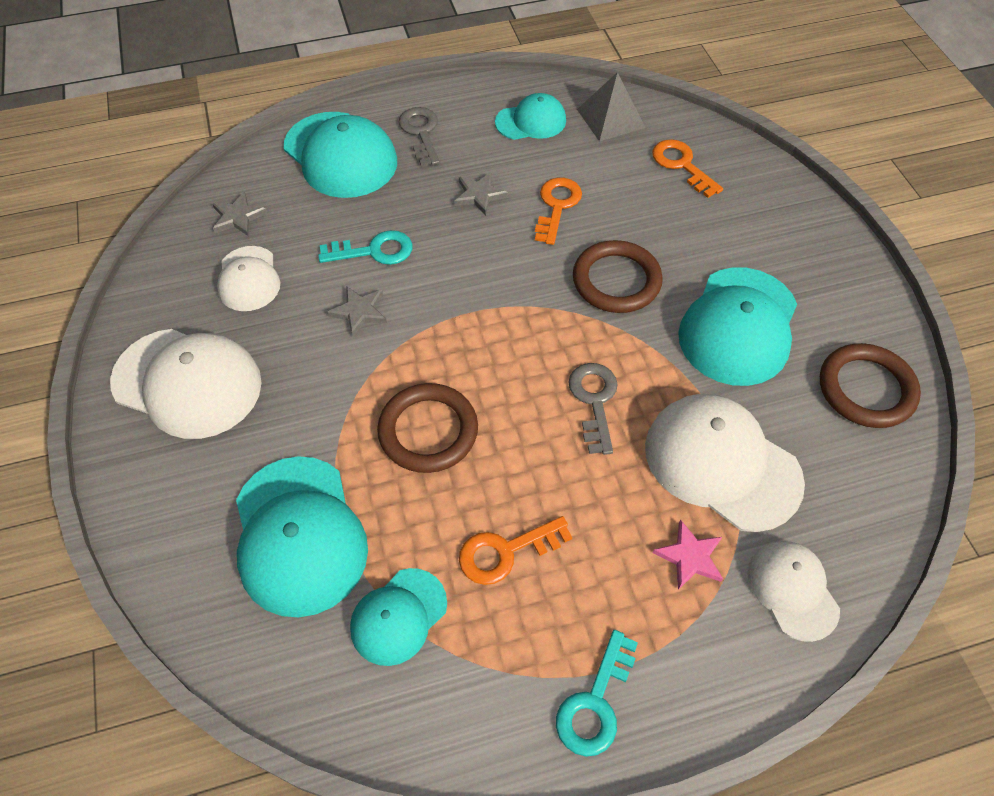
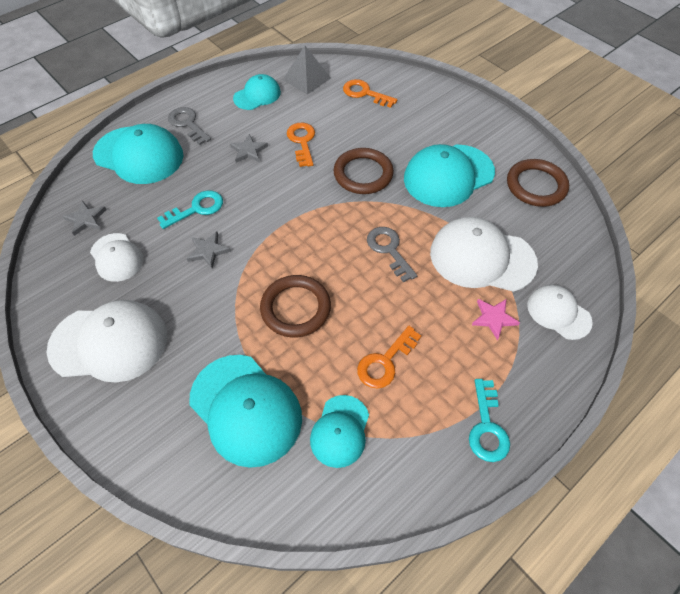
camera: 25 degrees left, 0 degrees up
(738, 326) = (448, 175): turquoise cap -> turquoise cap turned 60 degrees clockwise

